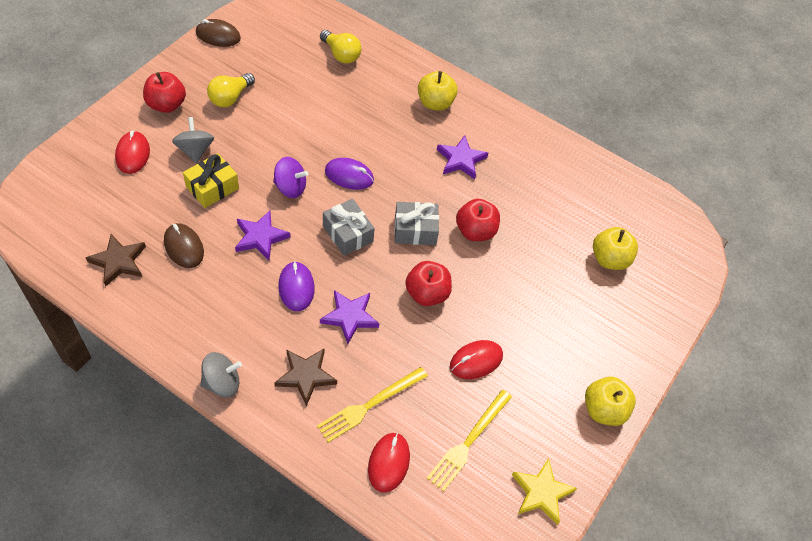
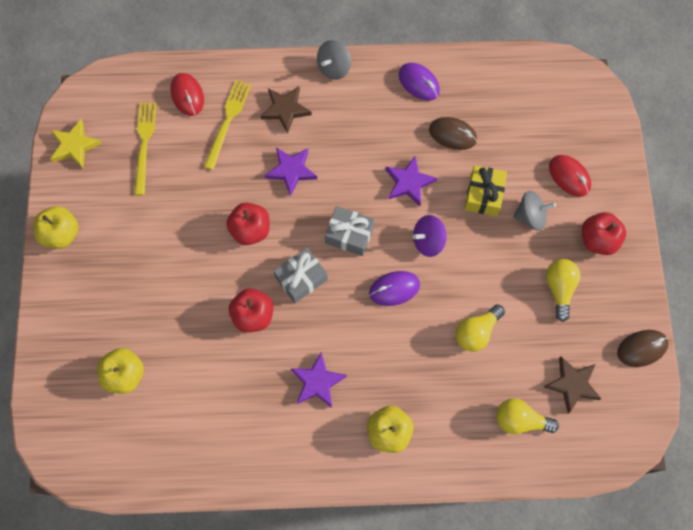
camera: 150 degrees right, 15 degrees up
(118, 261) = (482, 92): brown star -> brown star (572, 384)
(195, 150) = (530, 216): grey spinning top -> grey spinning top turned 45 degrees counterclockwise
(296, 287) = (347, 164): purple mouse -> purple mouse (418, 83)
(317, 113) = (476, 332): none -> yellow light bulb
(476, 361) = (177, 204): red mouse -> none

